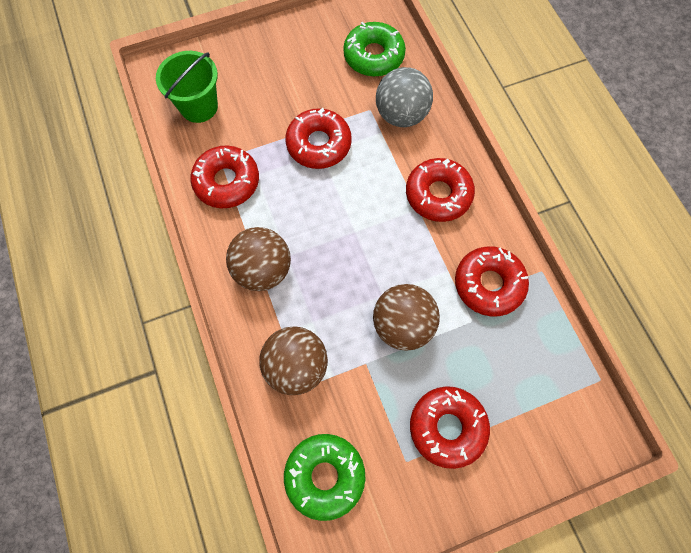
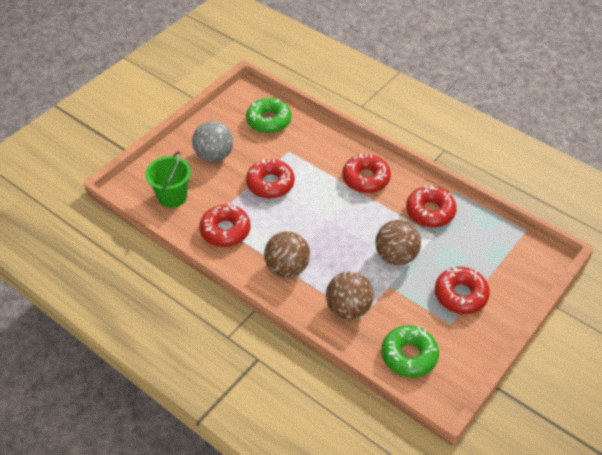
camera: 30 degrees left, 20 degrees down
(401, 115) = (311, 146): grey ball -> grey ball (214, 156)

